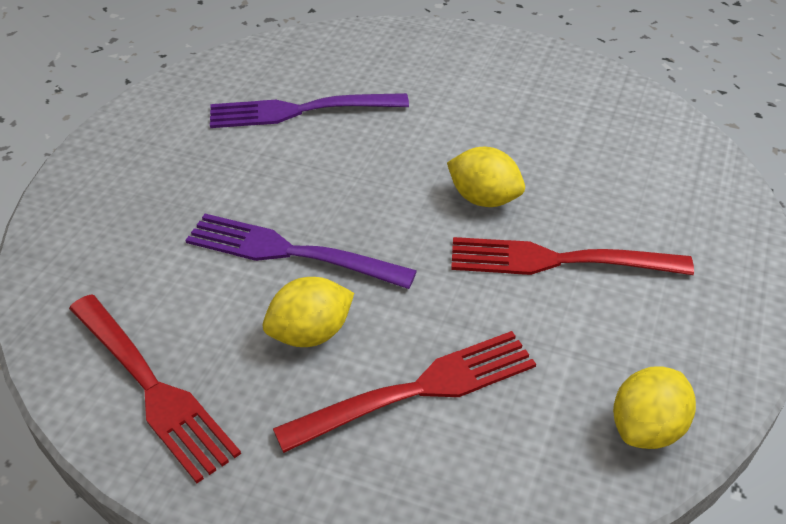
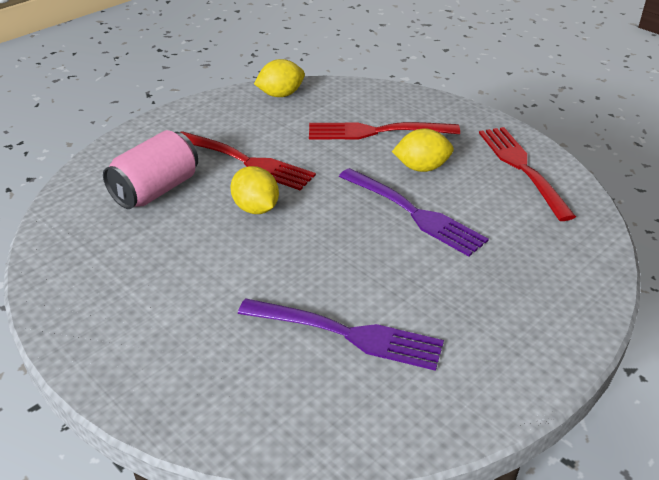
camera: 155 degrees left, 5 degrees down
(619, 185) = (156, 190): none -> pink can

